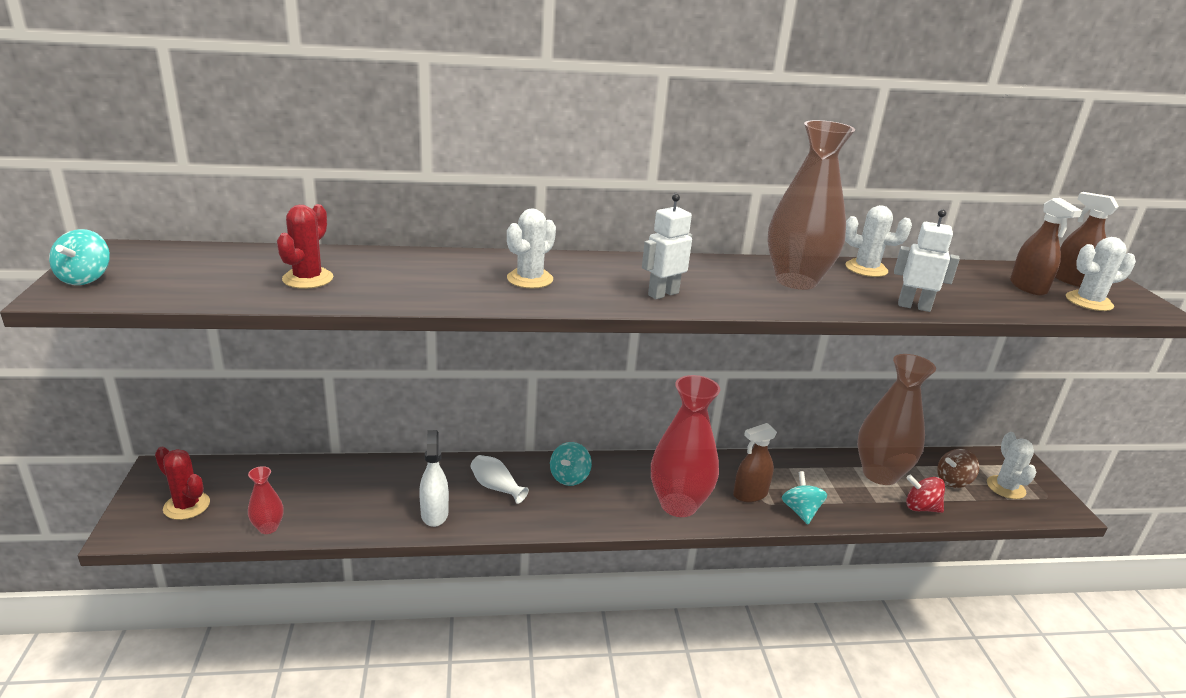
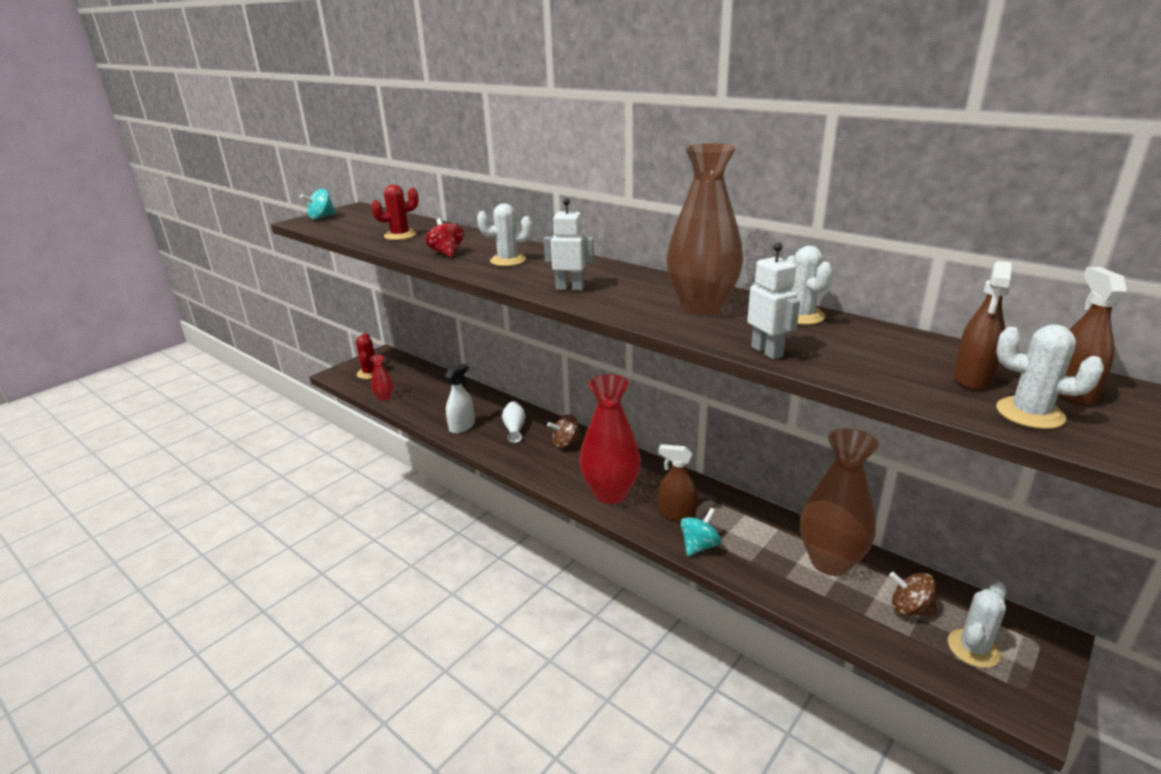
camera: 50 degrees right, 0 degrees up
(569, 477) = (566, 443): turquoise spinning top -> brown spinning top
(921, 508) = (826, 606): red spinning top -> red spinning top (447, 253)

